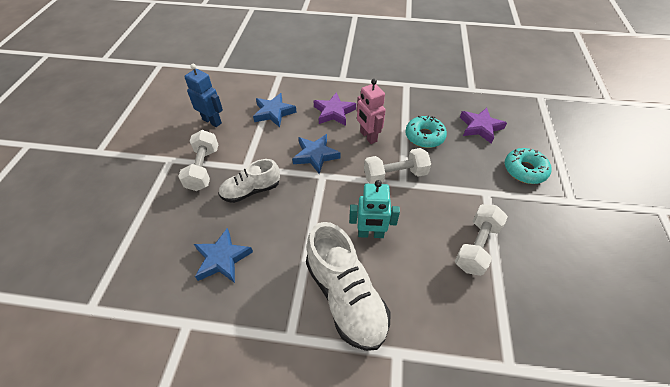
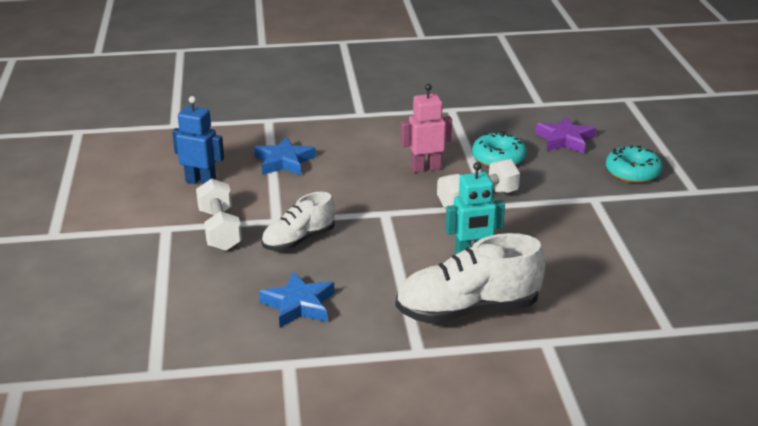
camera: 15 degrees left, 20 degrees down
(315, 155) = (366, 195): blue star -> none
(334, 112) = (368, 150): purple star -> none
(345, 297) = (467, 310): white shoe -> white shoe turned 120 degrees clockwise
(368, 136) = (425, 168): pink robot -> pink robot turned 120 degrees clockwise
(476, 246) = (600, 245): white dumbbell -> none

